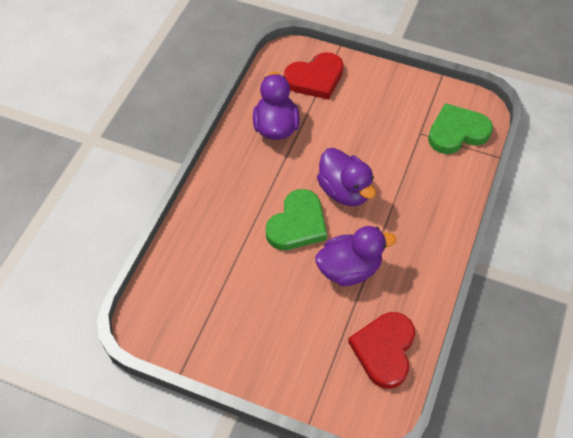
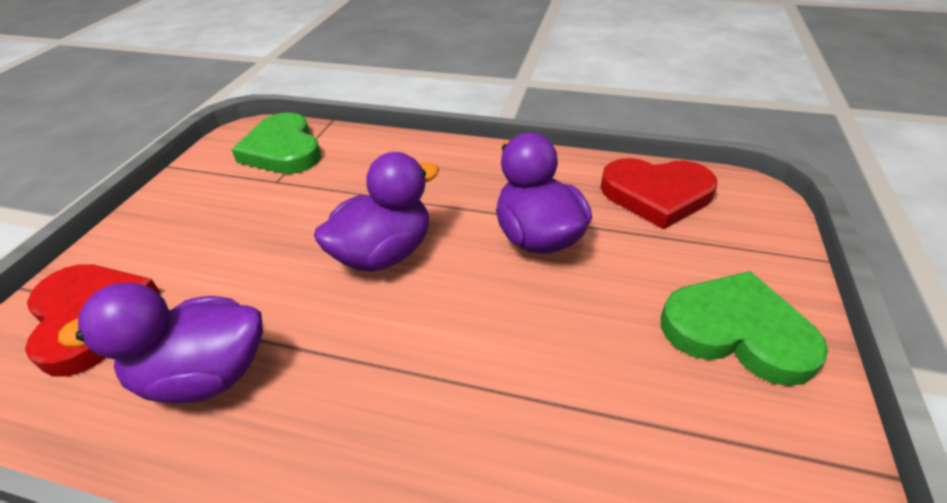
camera: 95 degrees left, 15 degrees down
(297, 224) = (461, 310): green heart -> green heart (736, 331)

